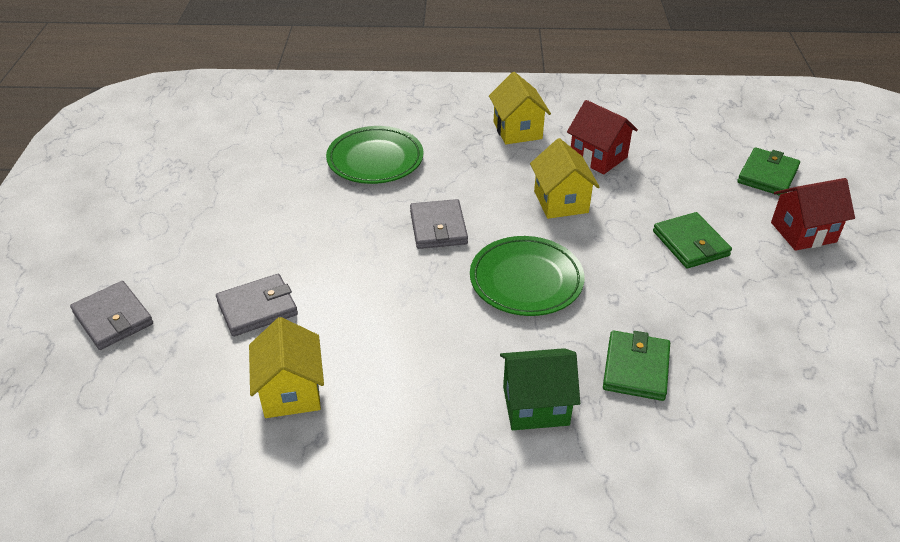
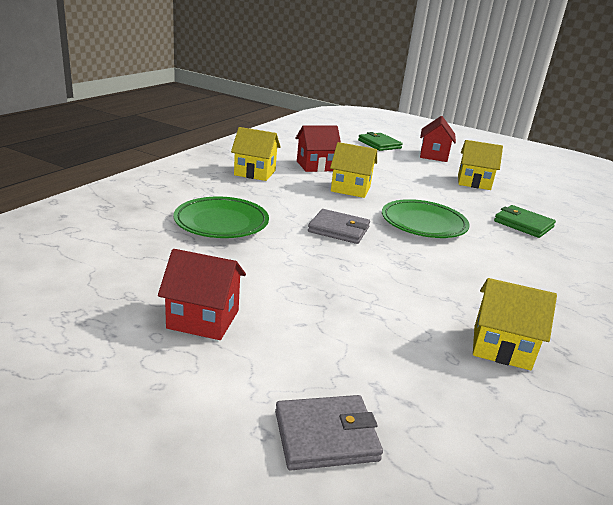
camera: 65 degrees left, 15 degrees down
(211, 216) = (203, 319): none -> red house
(257, 308) = (378, 333): grey wallet -> none
(536, 405) = (547, 260): green house -> none
(690, 243) = (422, 177): green wallet -> none
(741, 293) = (473, 182): none -> yellow house

